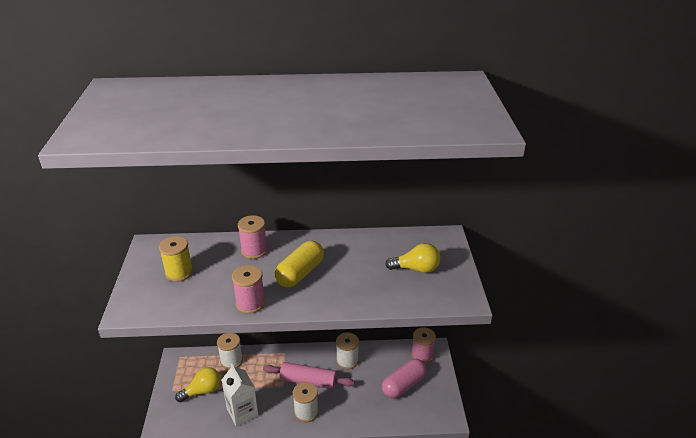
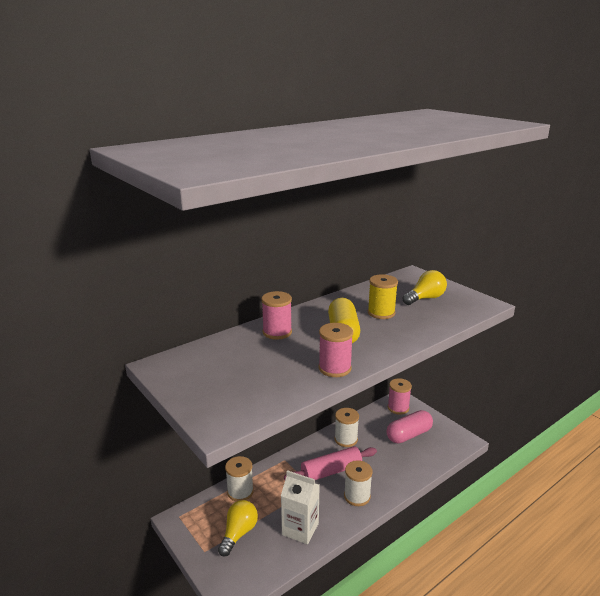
camera: 35 degrees left, 10 degrees down
(179, 273) = (228, 374): yellow spool -> yellow spool (381, 313)
(403, 385) = (409, 435): pink capsule -> pink capsule turned 45 degrees clockwise

